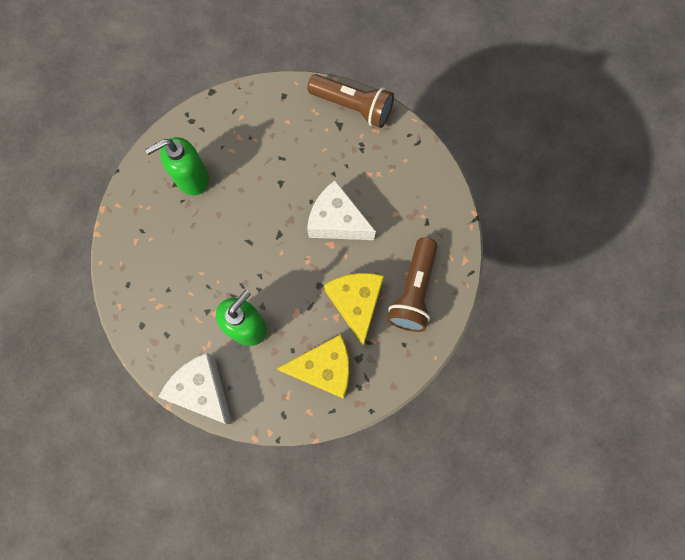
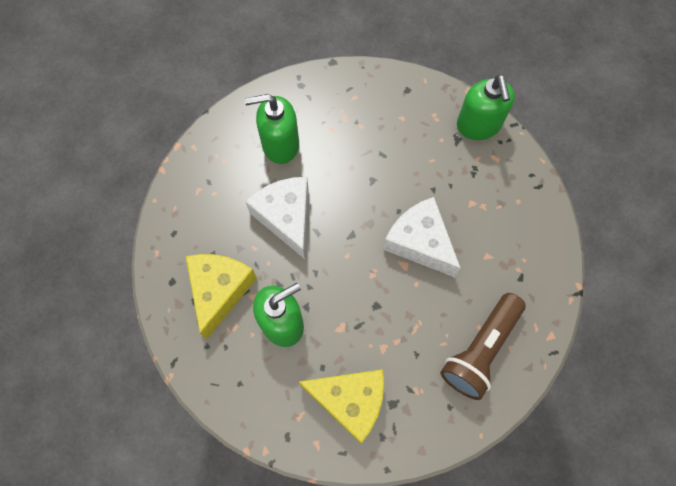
camera: 20 degrees right, 5 degrees down
(202, 390) = (210, 375): white cheese -> white cheese (286, 217)
(353, 107) = (478, 125): brown flashlight -> green soap dispenser
(356, 303) = (411, 341): yellow cheese -> yellow cheese (220, 291)

